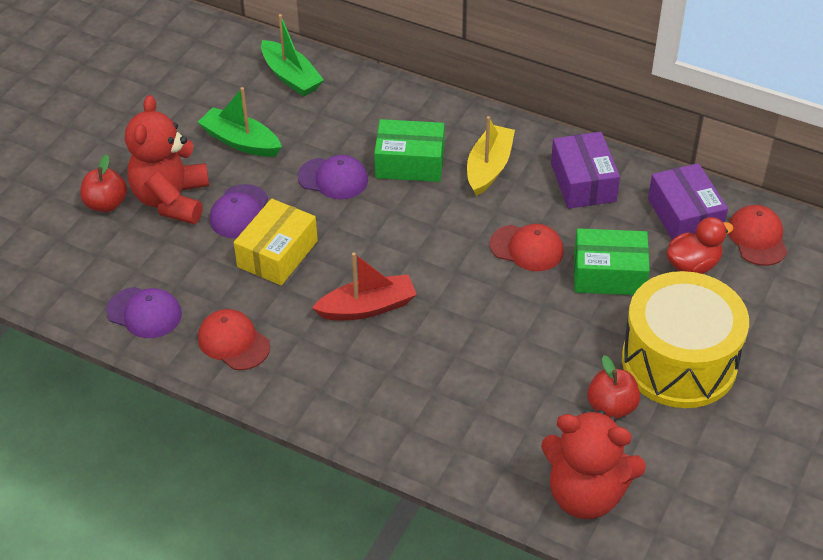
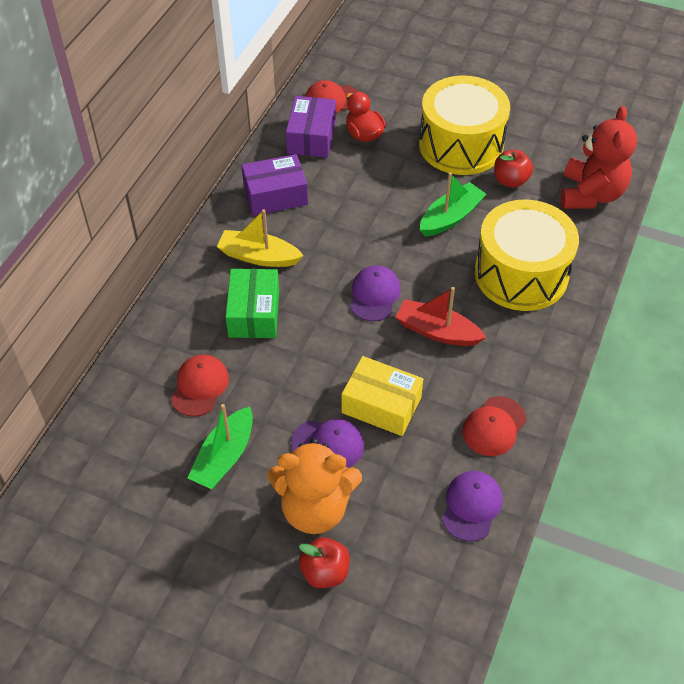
camera: 95 degrees left, 5 degrees up
(172, 200) = (315, 508): red teddy bear -> orange teddy bear
(291, 77) = (121, 423): green boat -> green boat (450, 217)
(333, 178) = (277, 371): purple cap -> purple cap (374, 295)
(367, 307) = (437, 331): red boat -> red boat turned 45 degrees counterclockwise
(446, 395) = (521, 274): none -> yellow drum
(527, 248) = (356, 229): red cap -> red cap (199, 386)
(609, 274) = (379, 180): green box -> none
(684, 216) = (311, 137): purple box -> purple box turned 60 degrees counterclockwise

